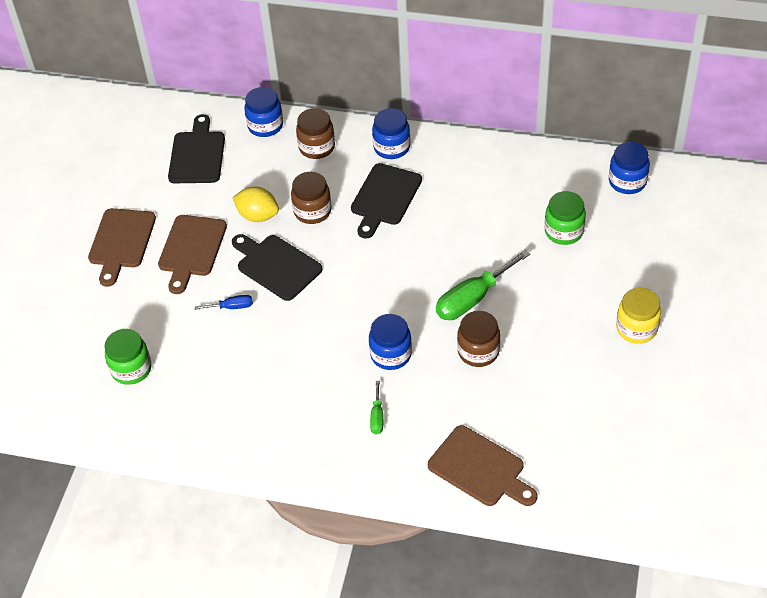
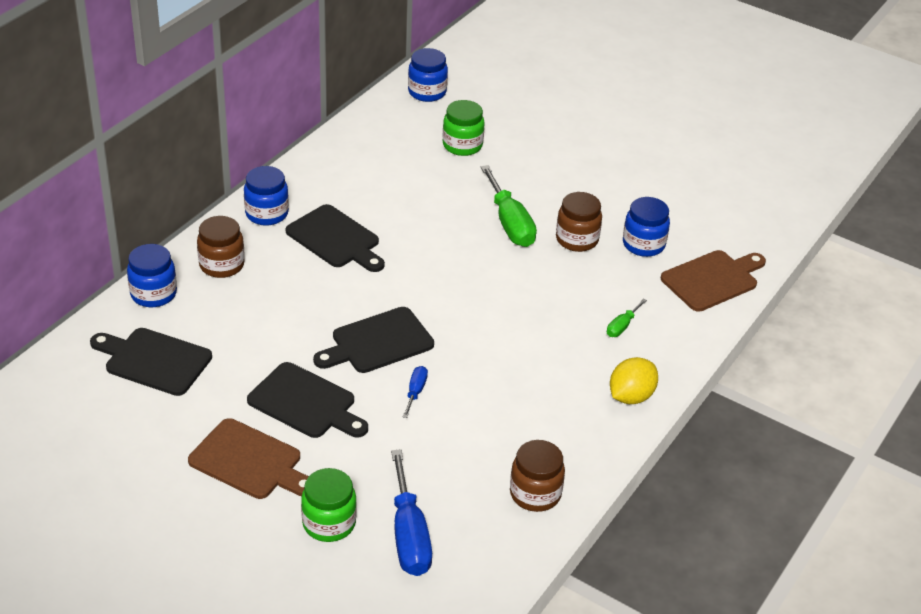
camera: 75 degrees left, 10 degrees down
(84, 353) = (409, 535): none -> blue screwdriver
(131, 369) = (458, 498): green jar -> green jar (329, 523)
(191, 249) = (305, 403): brown cutting board -> black cutting board
(258, 216) = (292, 337): yellow lemon -> yellow lemon (631, 396)
(312, 211) = (316, 294): brown jar -> brown jar (535, 494)
(377, 417) = (622, 326): green screwdriver -> green screwdriver turned 105 degrees clockwise
(391, 354) = (549, 295): blue jar -> blue jar (643, 244)
(636, 328) = (601, 144): yellow jar -> none

